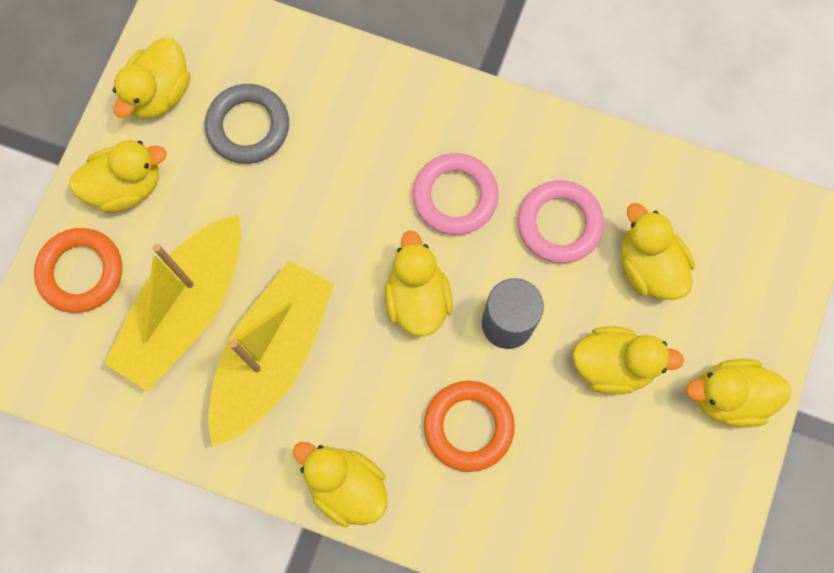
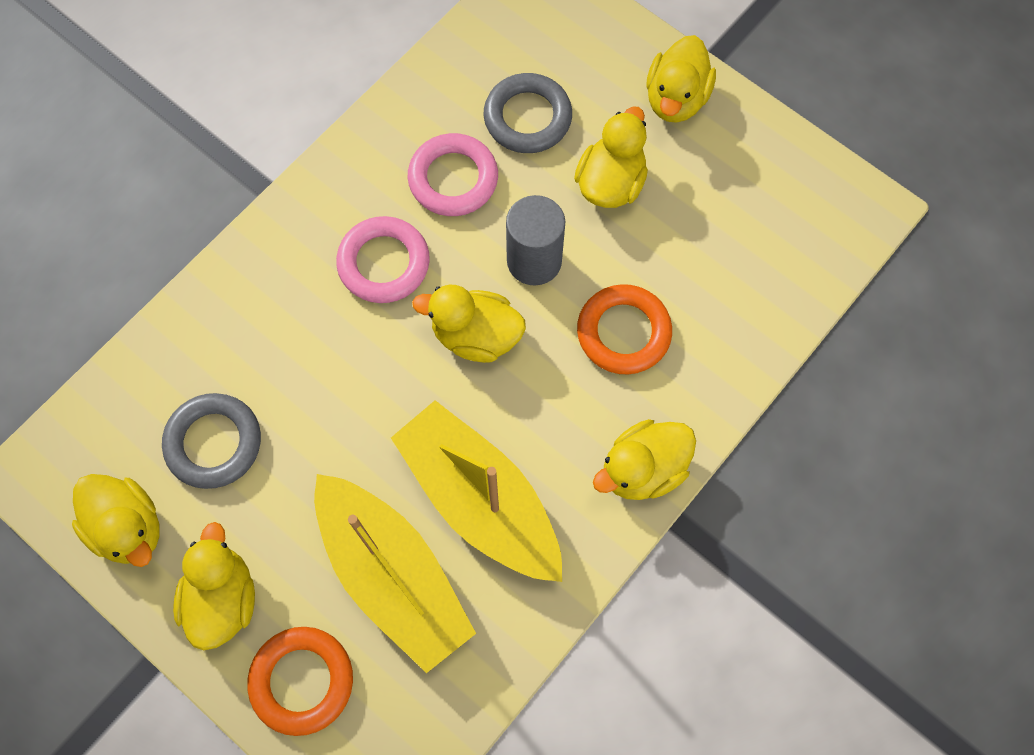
camera: 70 degrees left, 5 degrees down
(649, 266) = (527, 118): yellow duck -> grey ring

